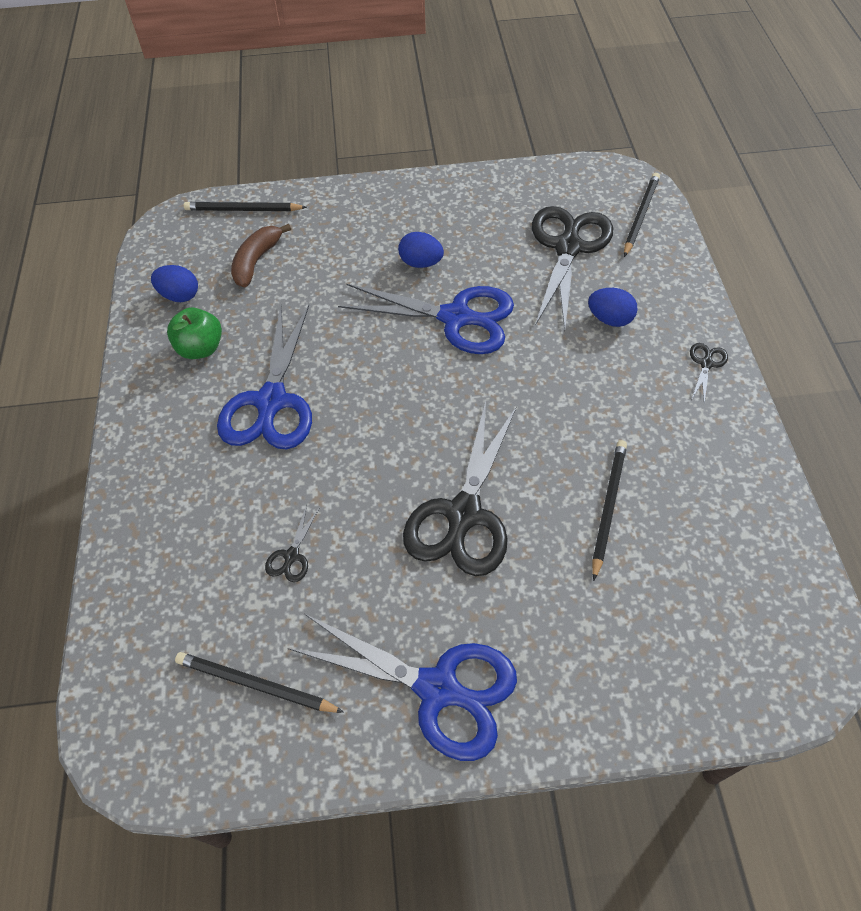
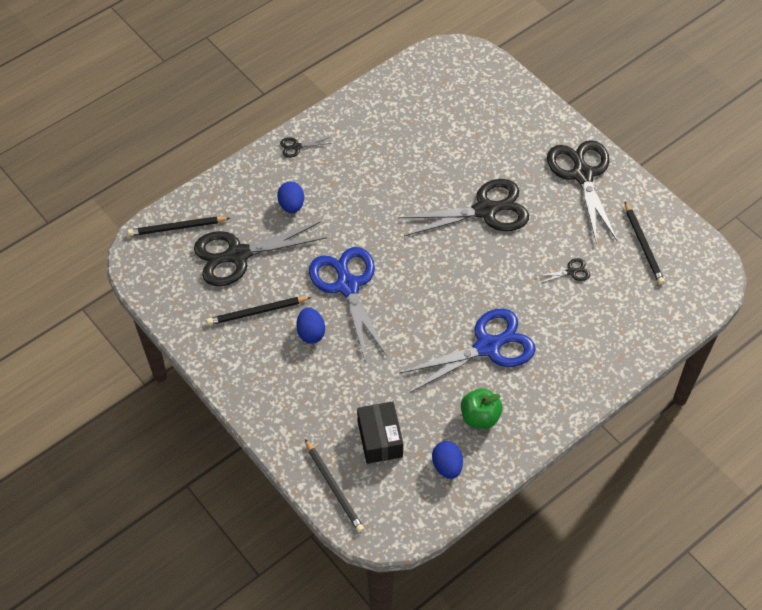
camera: 125 degrees left, 0 degrees up
(256, 261) = (380, 439): brown banana -> black box
(439, 689) = (582, 174): blue scissors -> black scissors
(608, 507) = (431, 152): black pencil -> black pencil (257, 312)

